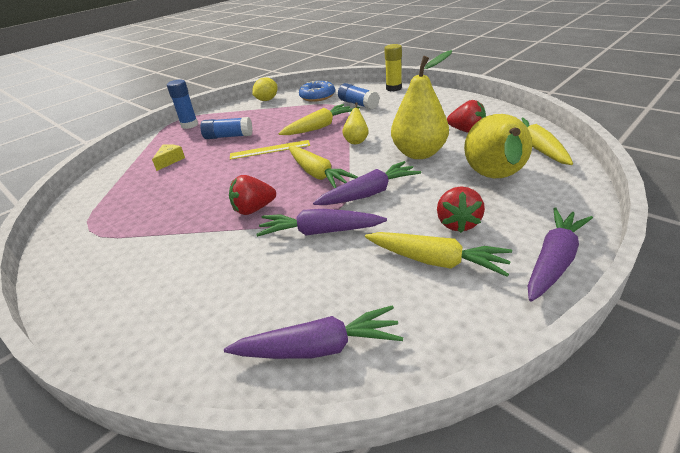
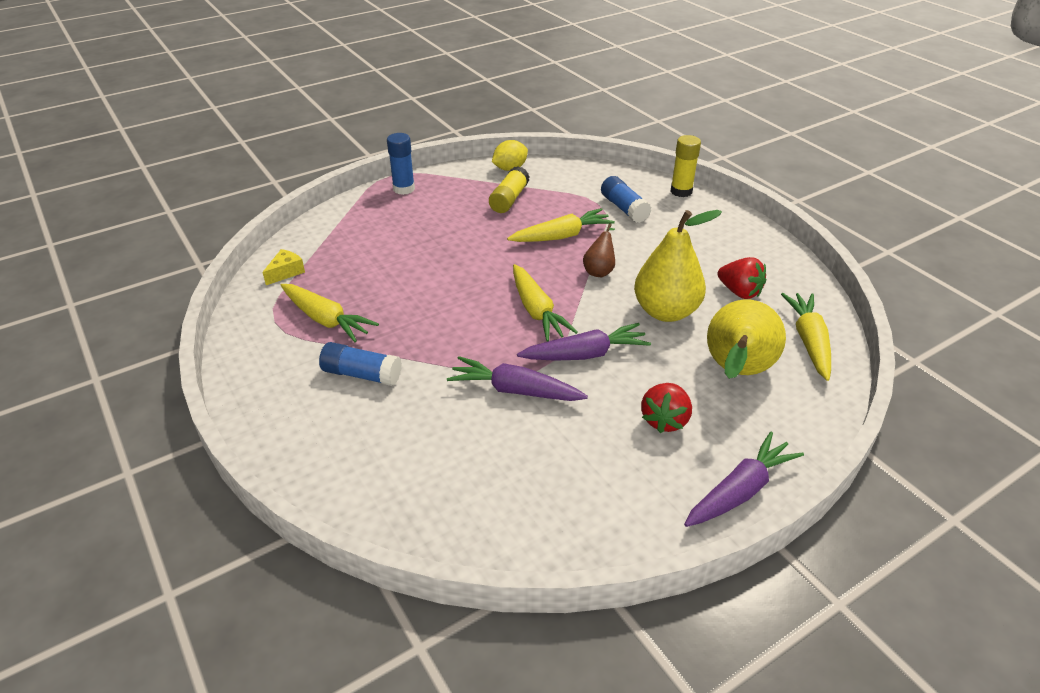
camera: 10 degrees right, 5 degrees up
(170, 161) = (372, 243): yellow cheese -> yellow cheese (286, 272)
(228, 136) = (447, 222): blue glue stick -> blue glue stick (361, 374)
(254, 209) = (453, 341): red strawberry -> none
(270, 149) = (492, 257): yellow ruler -> none
(272, 115) = (509, 199): none -> yellow glue stick
(317, 96) = (576, 180): blue donut -> none
(319, 348) = (475, 515): purple carrot -> none
(356, 140) = (599, 270): yellow pear -> brown pear
(436, 261) = (621, 458): yellow carrot -> yellow carrot (326, 320)

